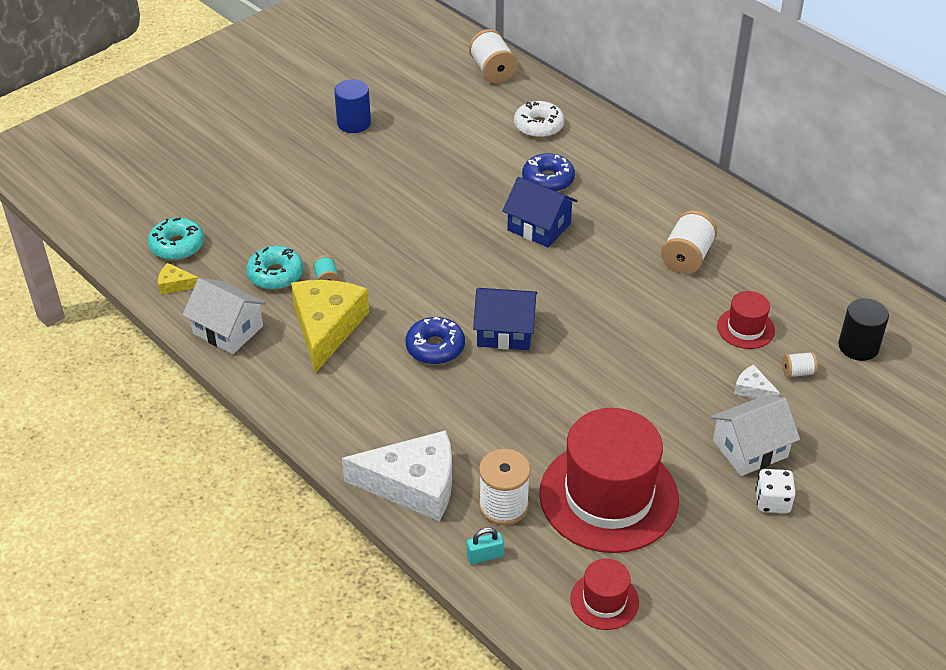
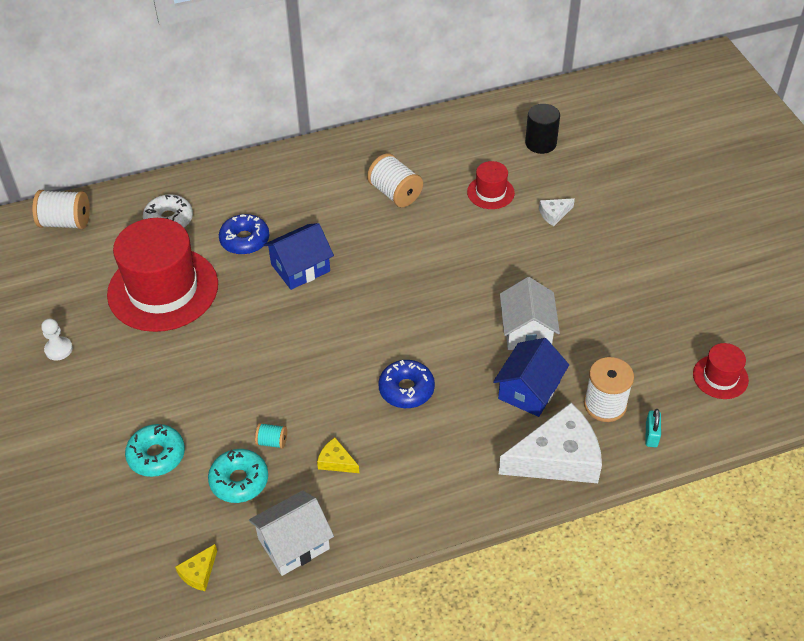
camera: 65 degrees left, 5 degrees up
(177, 246) = (140, 555): turquoise donut -> turquoise donut (156, 455)
(326, 327) = (336, 461): yellow cheese -> yellow cheese, size x0.43
(354, 123) = (58, 349): blue cylinder -> white pawn
(413, 485) = (557, 458): white cheese -> white cheese turned 45 degrees clockwise
(505, 331) = (414, 335): blue house -> blue house (529, 390)
(608, 496) = (622, 336): red hat -> red hat (163, 289)
(750, 449) = (611, 239): white house -> white house (527, 330)
(772, 502) = (665, 248): white dice -> none
(797, 372) = (549, 184): white spool -> none

